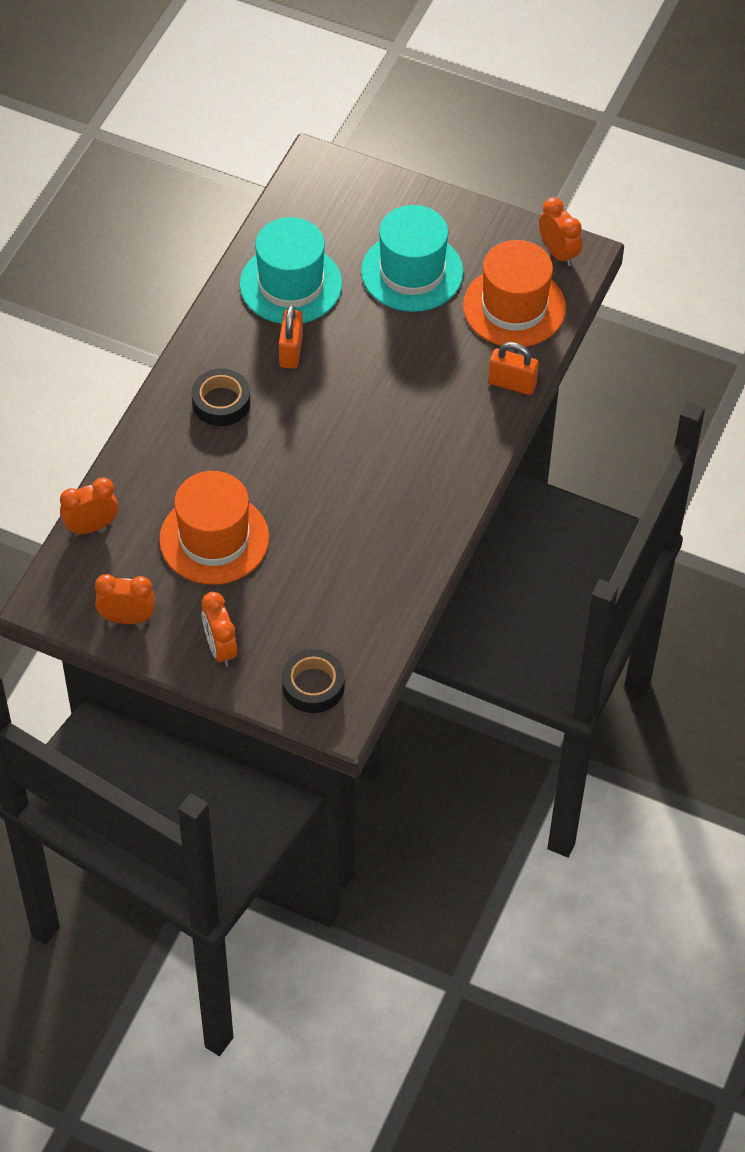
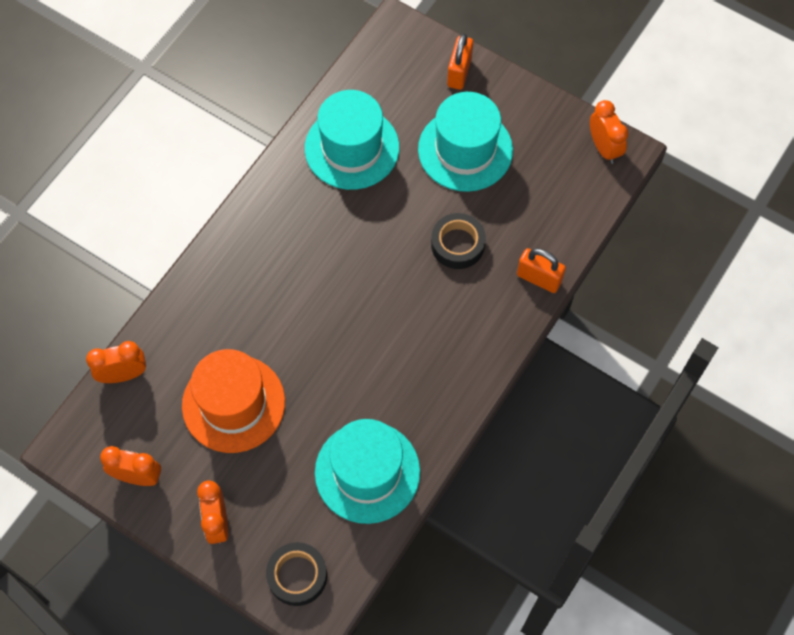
camera: 10 degrees right, 10 degrees up
(221, 402) = (266, 261): black tape -> black tape (457, 244)
(291, 351) = (340, 216): orange padlock -> orange padlock (459, 72)
(367, 583) = (367, 472): none -> turquoise hat
(514, 307) = (554, 198): orange hat -> none

